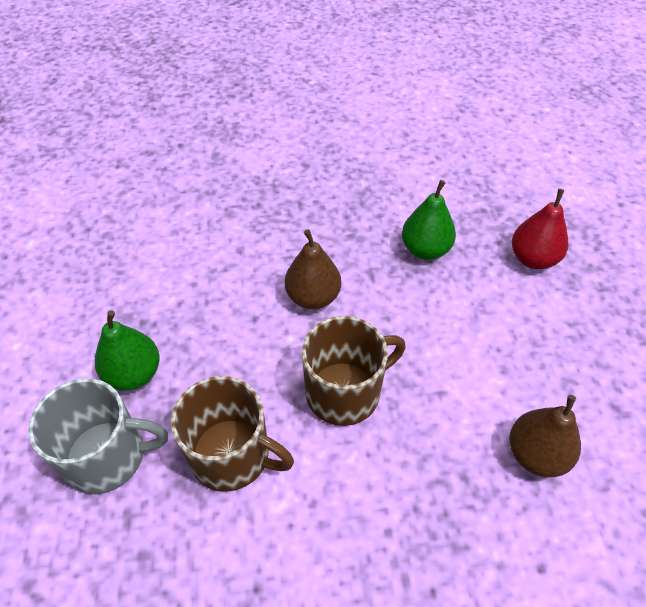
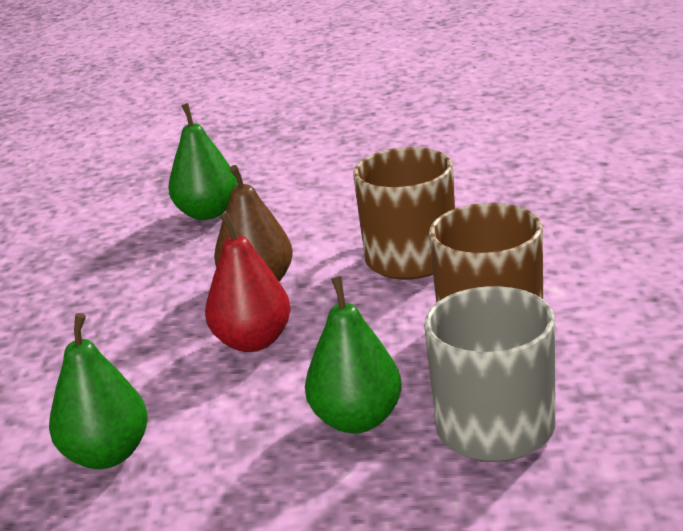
camera: 80 degrees left, 25 degrees down
(132, 255) = (107, 455): none -> green pear
(533, 259) = (248, 156): red pear -> red pear (253, 341)
(536, 454) = (491, 161): brown pear -> none

